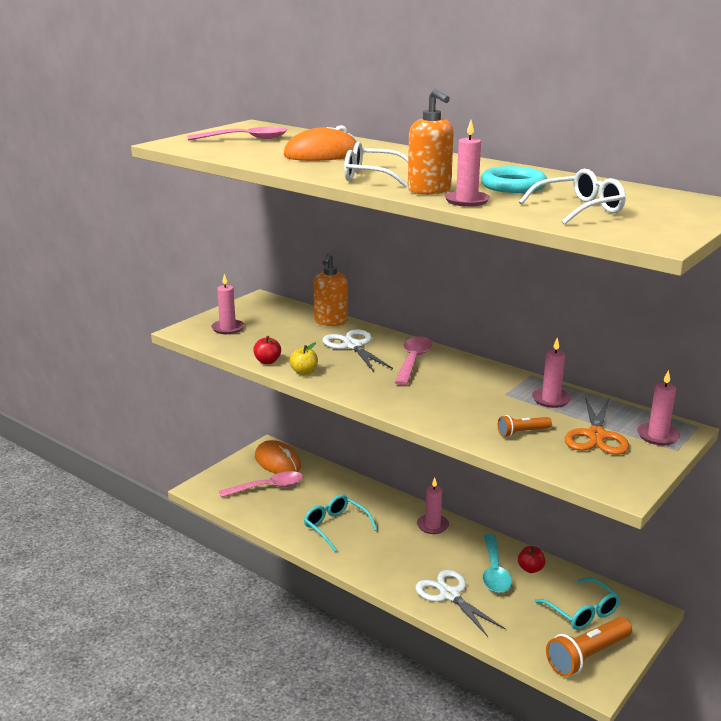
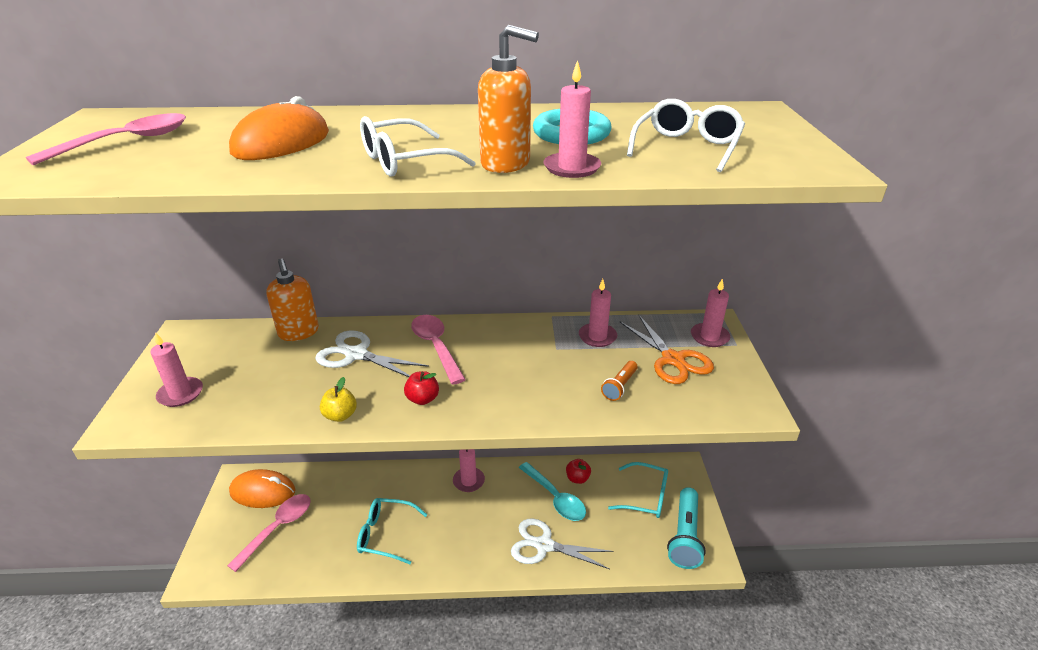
camera: 40 degrees left, 10 degrees up
(267, 361) = (281, 420): red apple -> red apple (422, 399)
(587, 656) = (685, 536): orange flashlight -> turquoise flashlight

